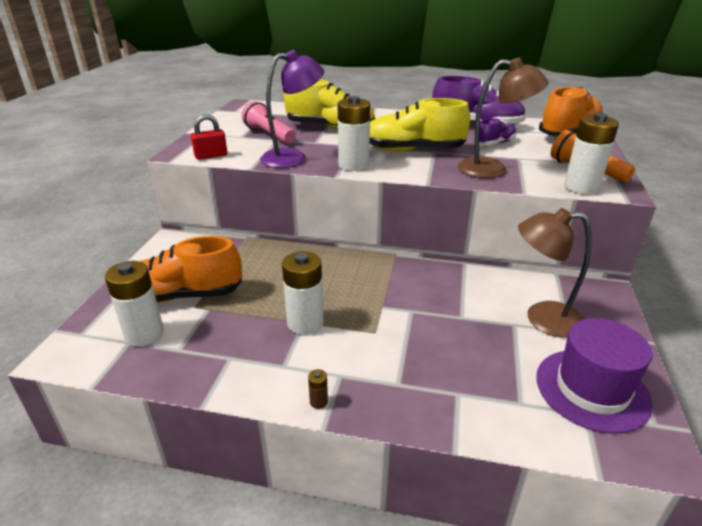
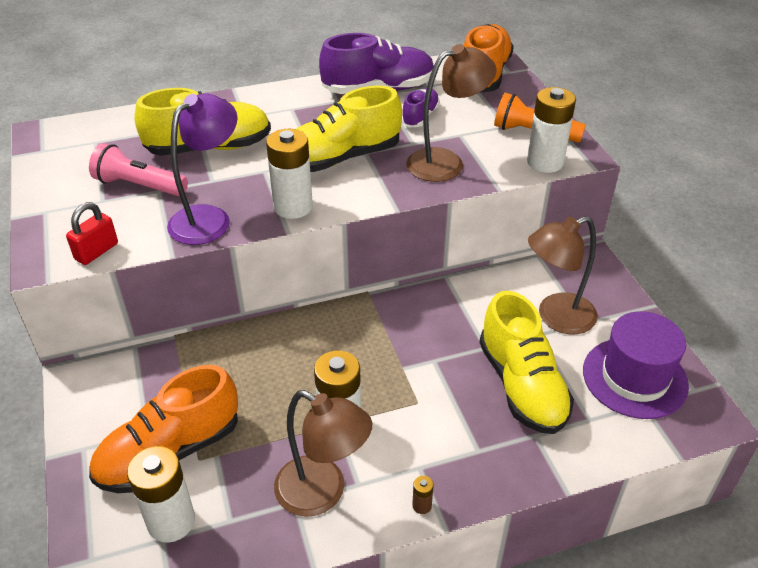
camera: 30 degrees left, 10 degrees up
(253, 360) = (322, 493): none -> brown lamp
(473, 354) = (521, 385): none -> yellow shoe

